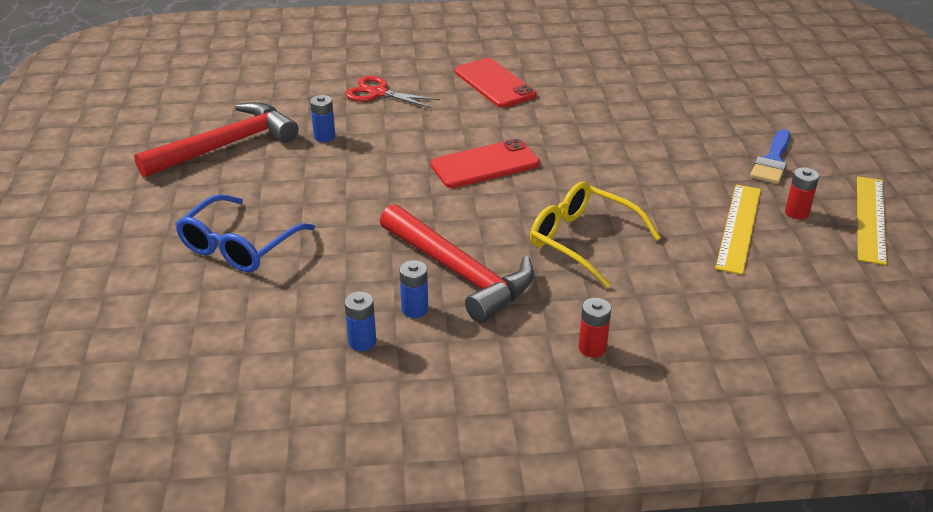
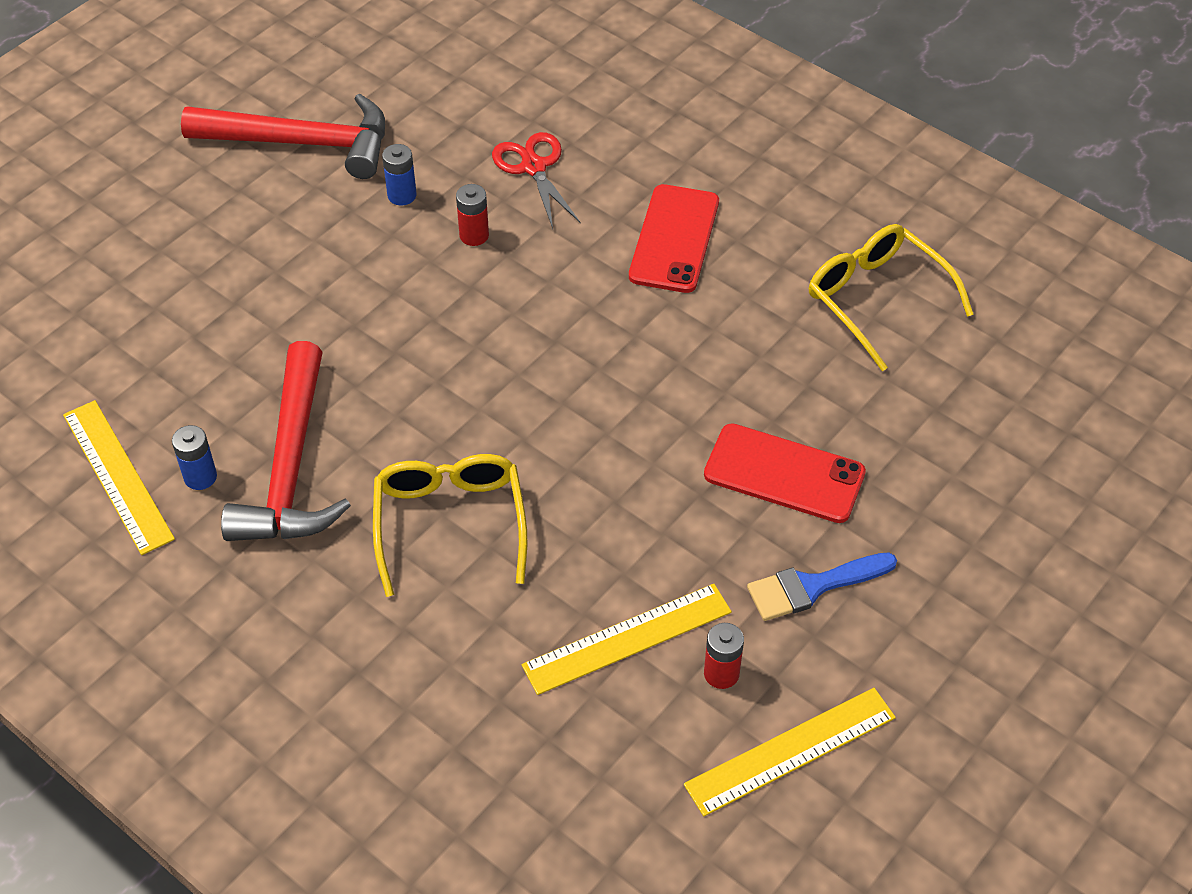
camera: 45 degrees right, 15 degrees up
(239, 246) = (160, 285): blue glasses -> none
(362, 342) = (117, 476): blue battery -> yellow ruler
(485, 164) = (500, 350): red phone -> red phone (784, 473)
(592, 348) = (279, 648): red battery -> red battery (474, 235)
(618, 58) = (877, 299): none -> yellow glasses

